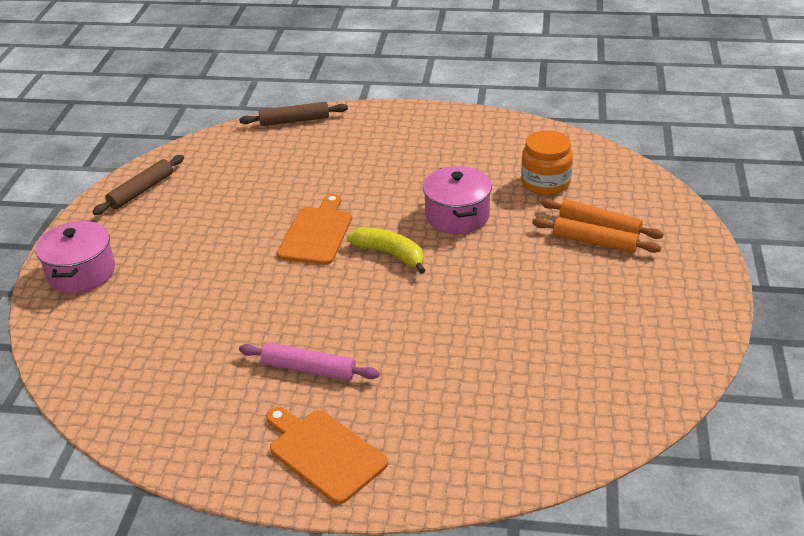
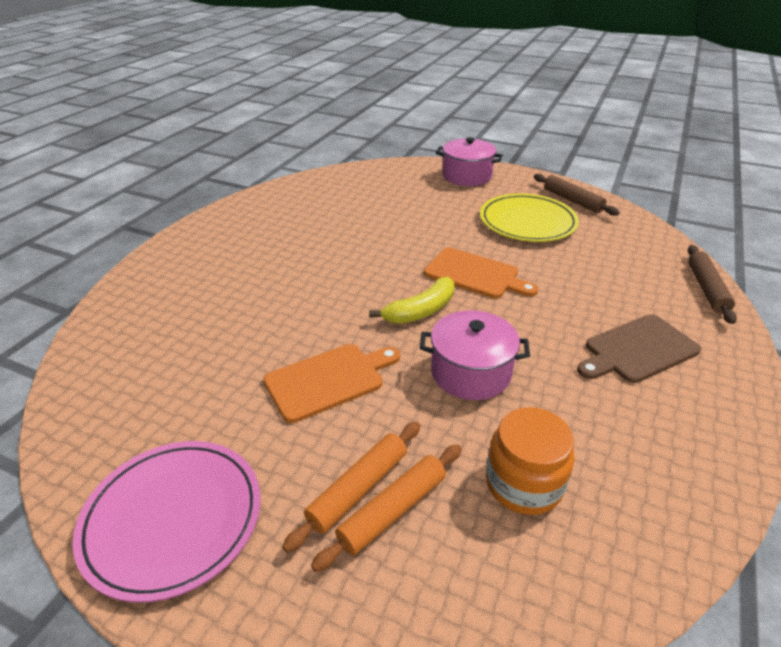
camera: 105 degrees right, 0 degrees up
(199, 214) = (527, 222): none -> yellow plate
(308, 369) = (297, 248): pink rolling pin -> none
(324, 453) = (210, 243): orange cutting board -> orange cutting board (329, 380)
(391, 148) = (637, 350): none -> brown cutting board
(673, 312) = (173, 519): none -> pink plate

